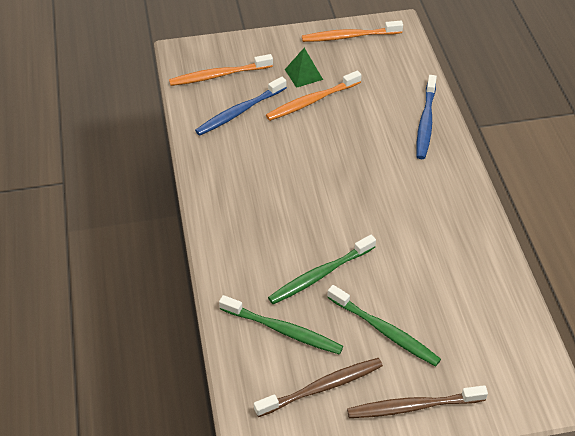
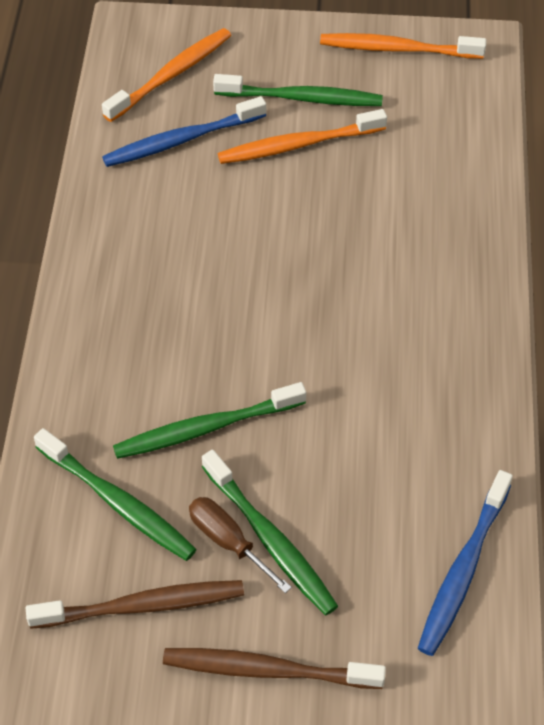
camera: 15 degrees right, 5 degrees up
(218, 75) = (171, 75): orange toothbrush -> orange toothbrush turned 135 degrees clockwise
(303, 74) = (302, 98): green pyramid -> green toothbrush
(360, 338) = (228, 542): none -> brown screwdriver
(425, 122) = (464, 215): blue toothbrush -> blue toothbrush (463, 570)

